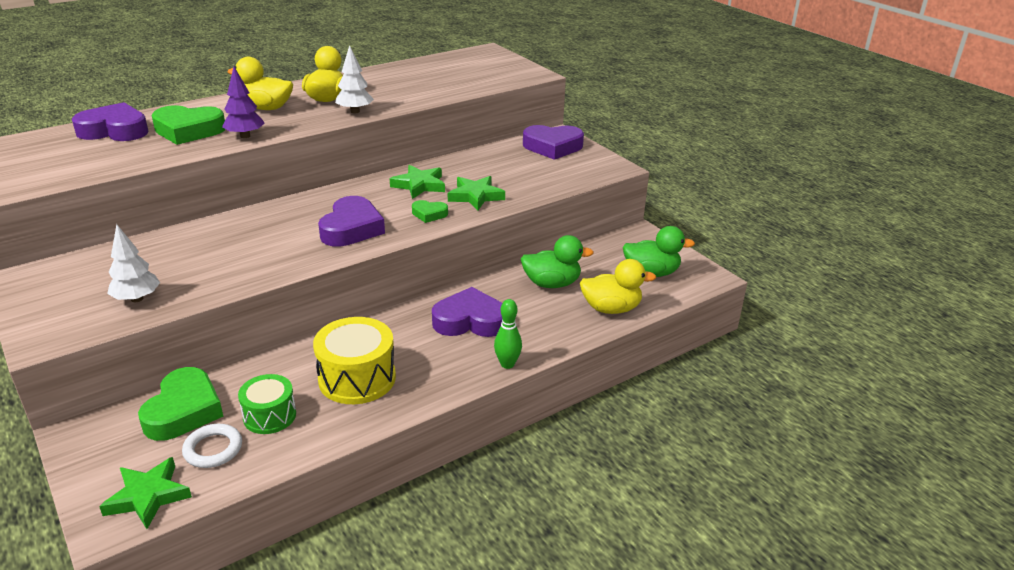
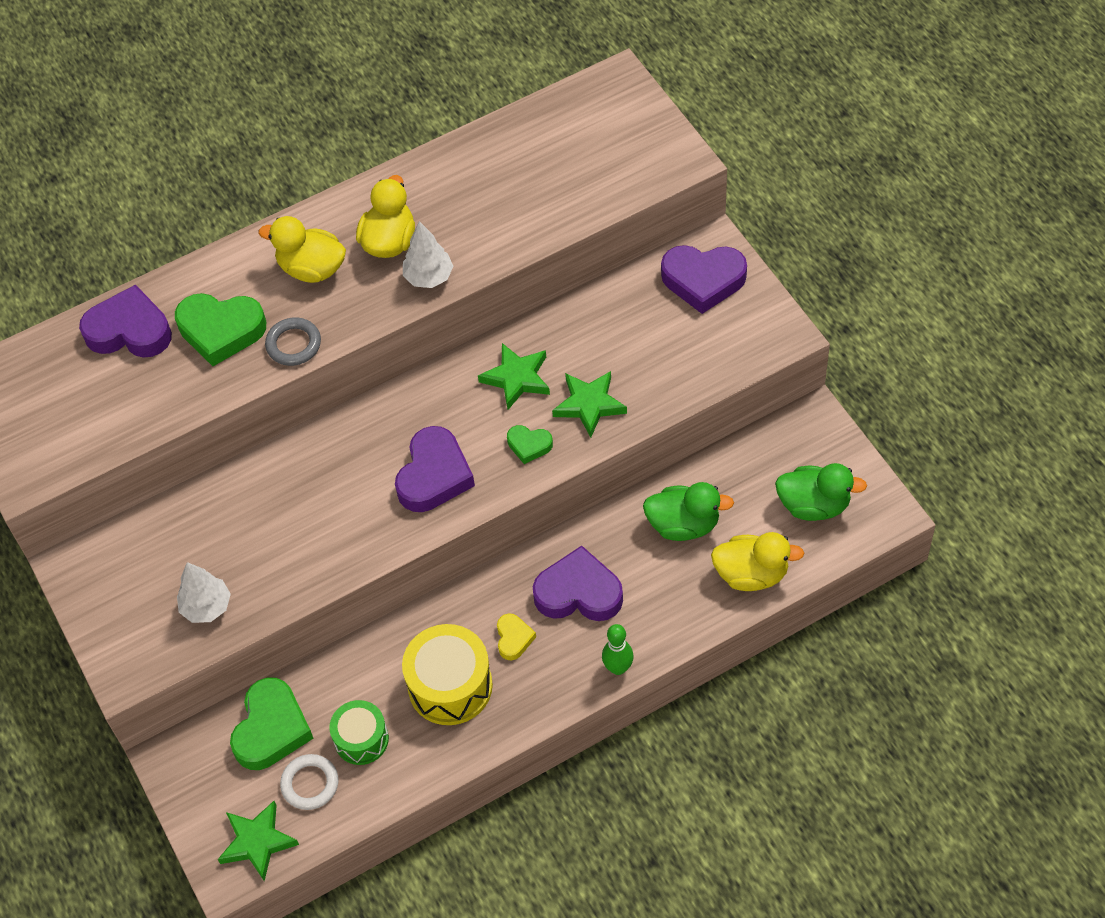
camera: 10 degrees right, 25 degrees up
(245, 136) = (293, 344): purple tree -> grey ring
(415, 348) = (513, 638): none -> yellow heart

